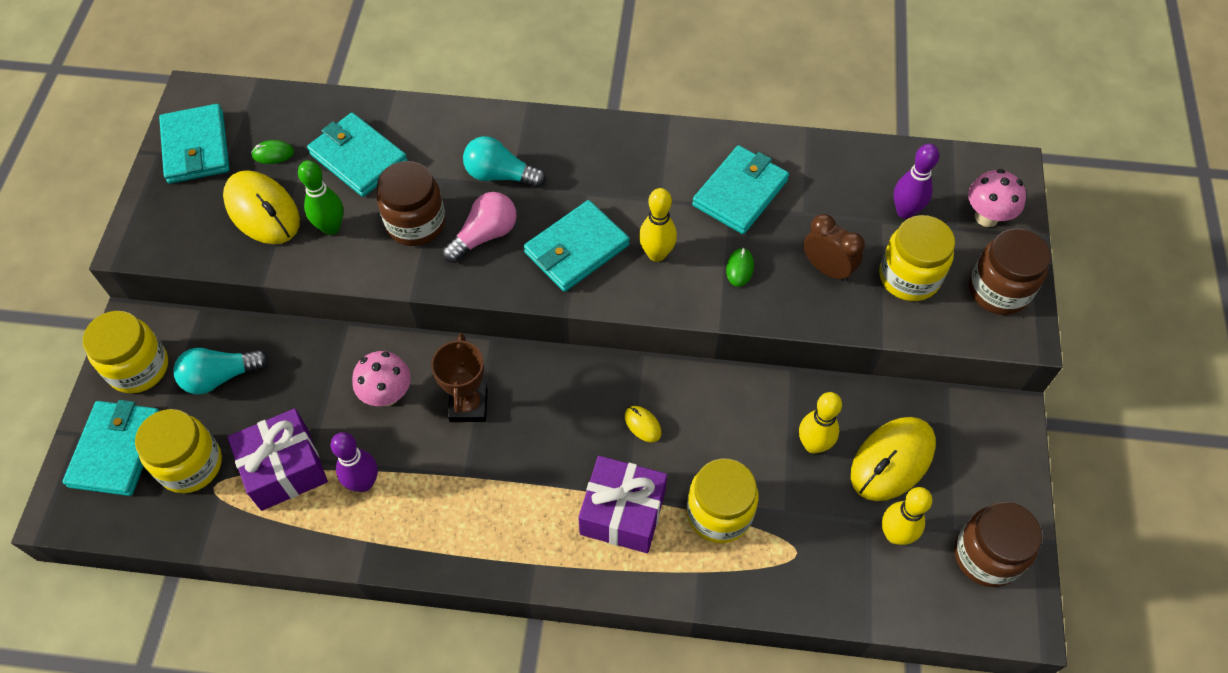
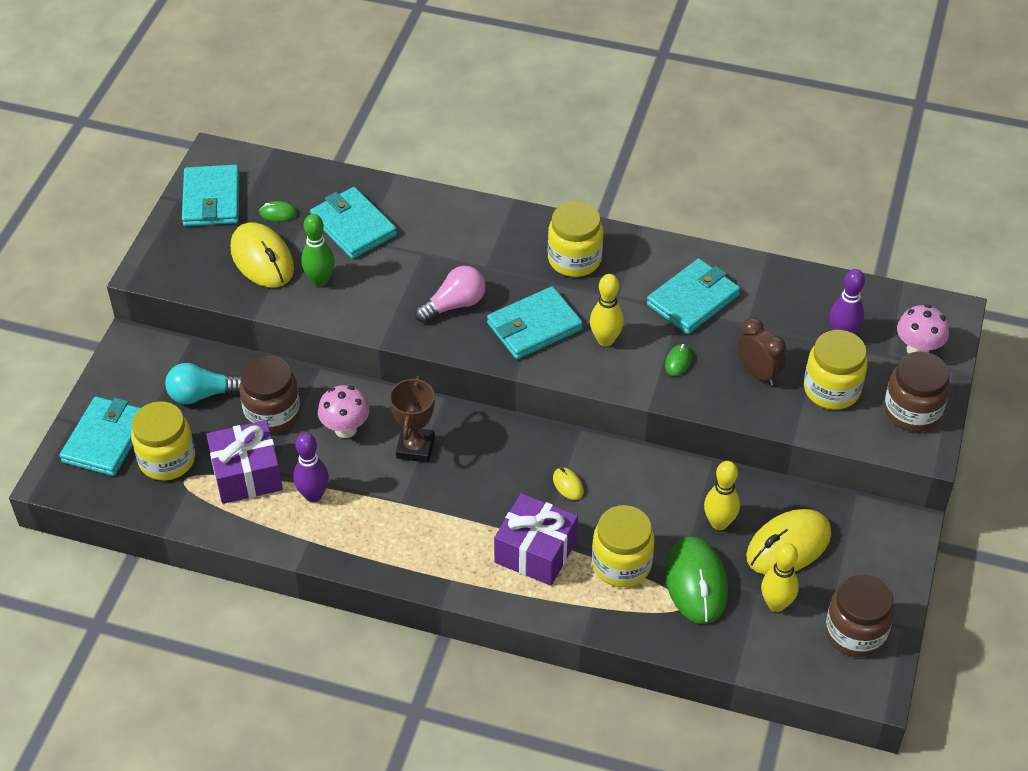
camera: 10 degrees right, 10 degrees down
(139, 368) = (132, 377): yellow jar -> yellow jar (574, 259)
(416, 223) = (395, 287): brown jar -> brown jar (272, 414)
(500, 175) = (477, 257): turquoise light bulb -> none
(804, 523) = (696, 583): none -> green mouse

